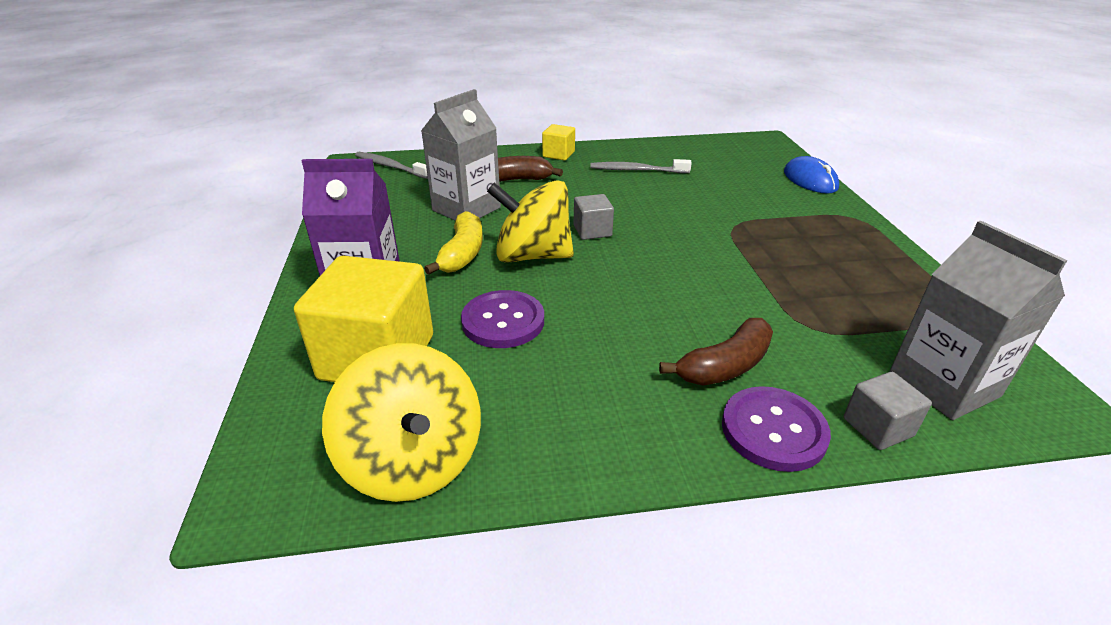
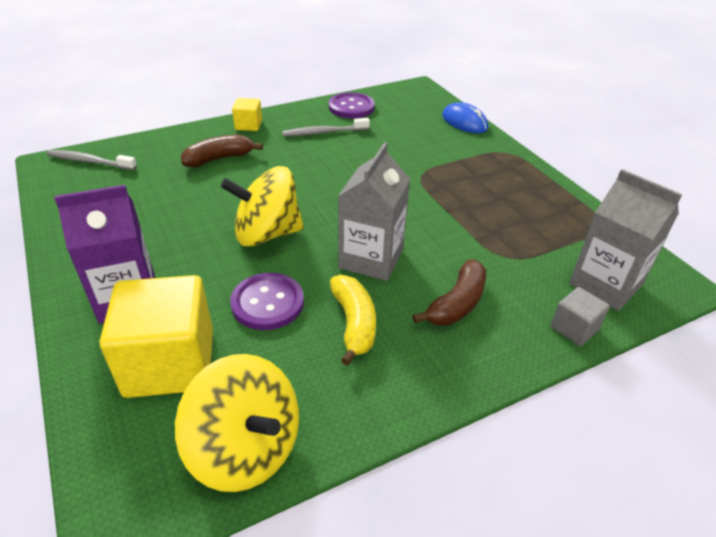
camera: 20 degrees left, 5 degrees up
(462, 254) = (203, 244): yellow banana -> yellow banana (354, 324)
(466, 209) = (186, 196): grey carton -> grey carton (371, 259)
(592, 231) = (309, 200): grey cube -> none
(773, 430) = (507, 349): purple button -> purple button (351, 107)

